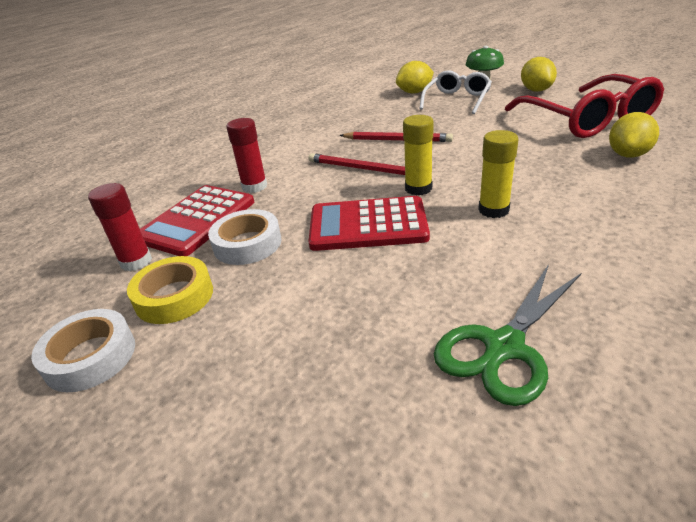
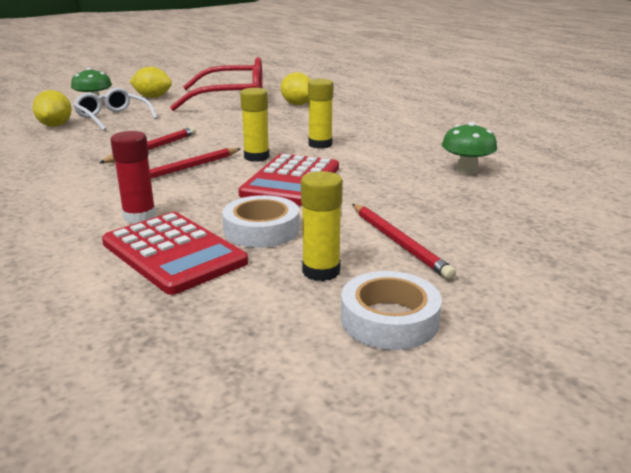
camera: 75 degrees left, 10 degrees down
(136, 261) = (224, 293): red glue stick -> none
(174, 296) = (321, 271): yellow tape -> yellow glue stick
(243, 330) = (399, 242): none -> red pencil
(504, 347) = (466, 171): green scissors -> green mushroom

